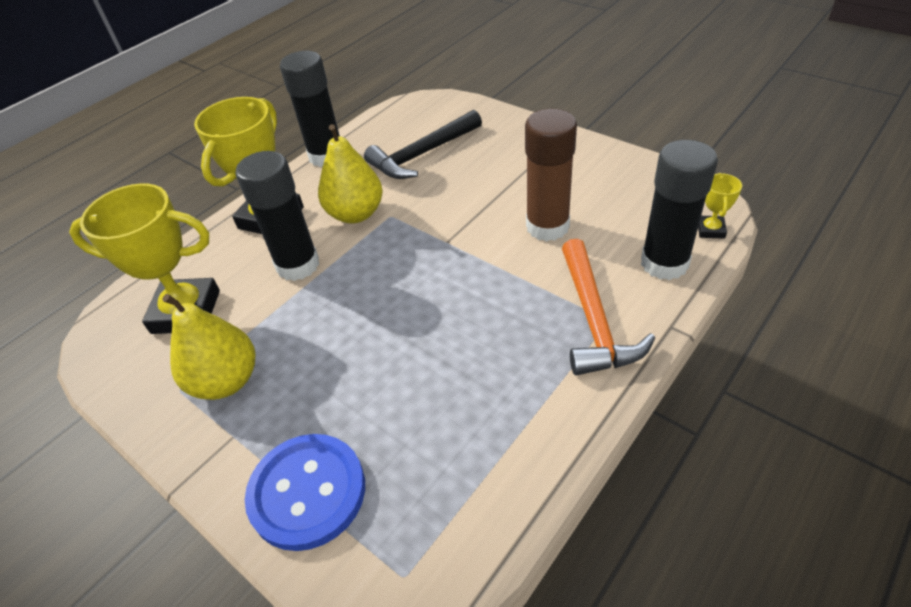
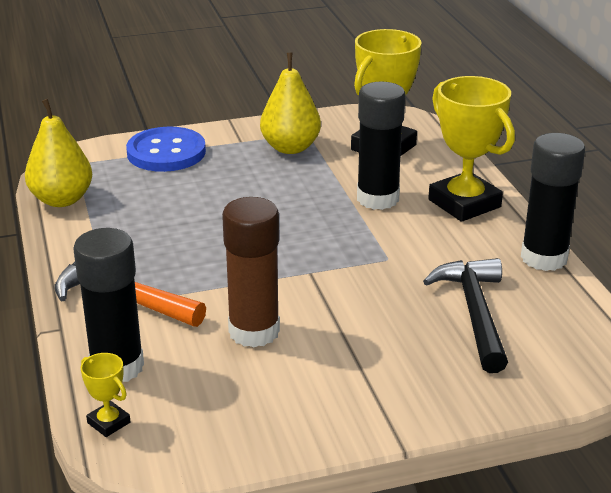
camera: 120 degrees right, 15 degrees down
(356, 214) = (415, 243): yellow pear -> yellow pear (62, 200)

